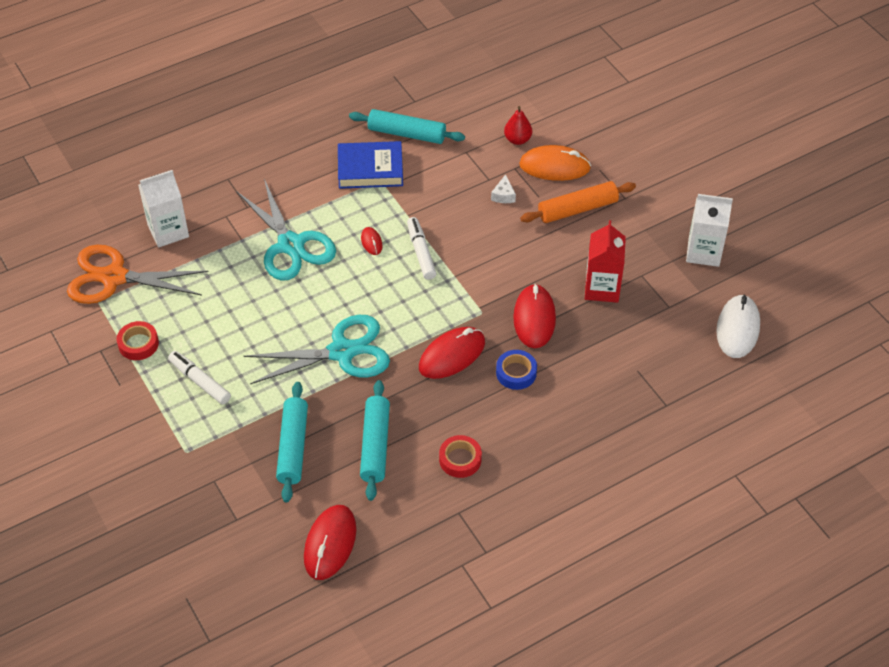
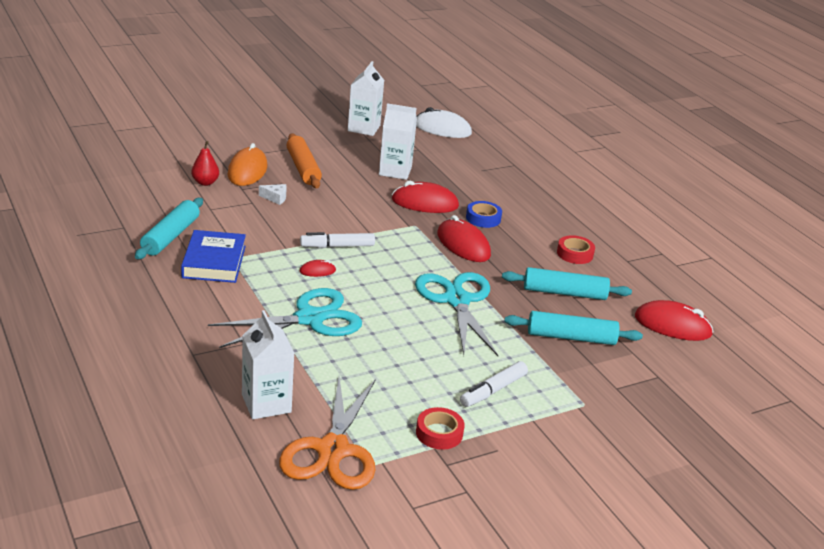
camera: 90 degrees left, 20 degrees down
(602, 288) = (395, 171): red carton -> white carton

